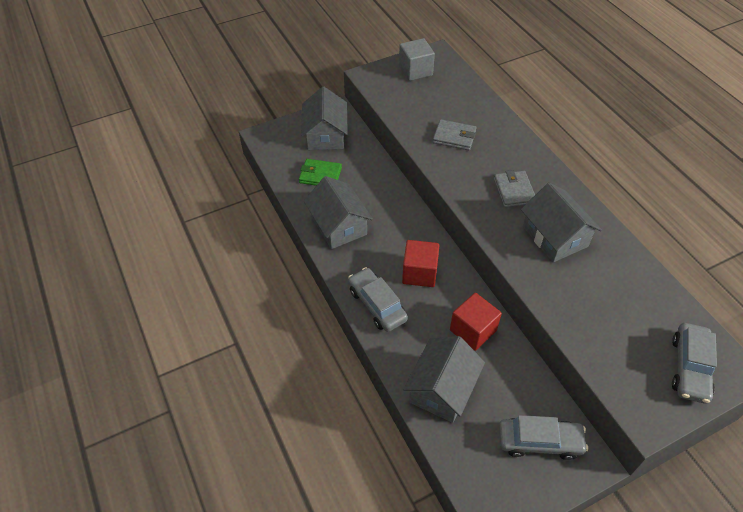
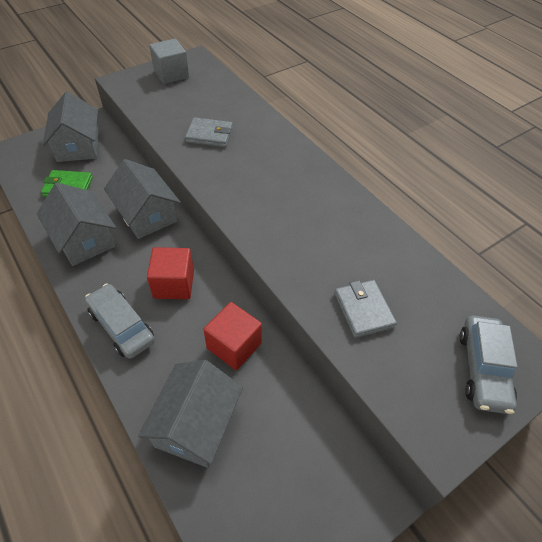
camera: 10 degrees left, 0 degrees up
(514, 191) = (273, 185): grey wallet -> grey wallet (363, 310)
(539, 442) = (315, 480): grey car -> none
(555, 236) = (319, 230): grey house -> grey house (146, 214)

